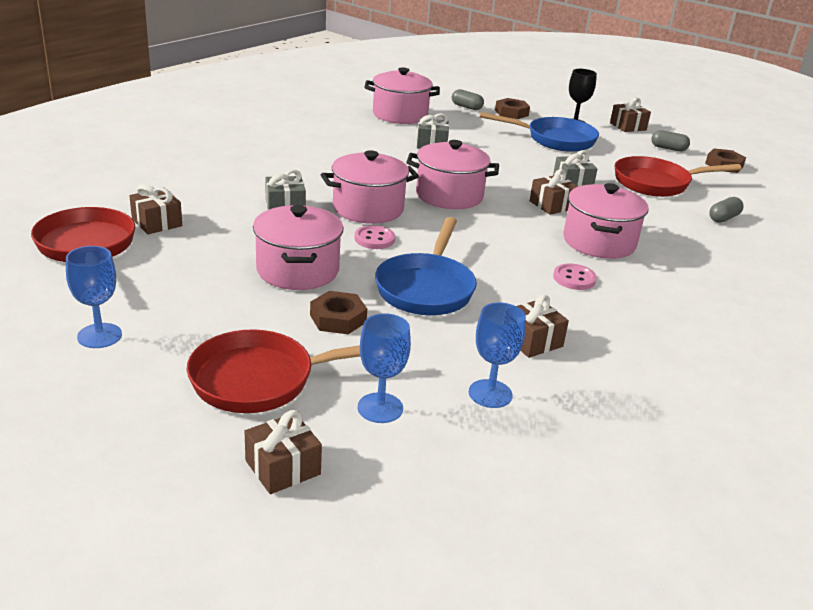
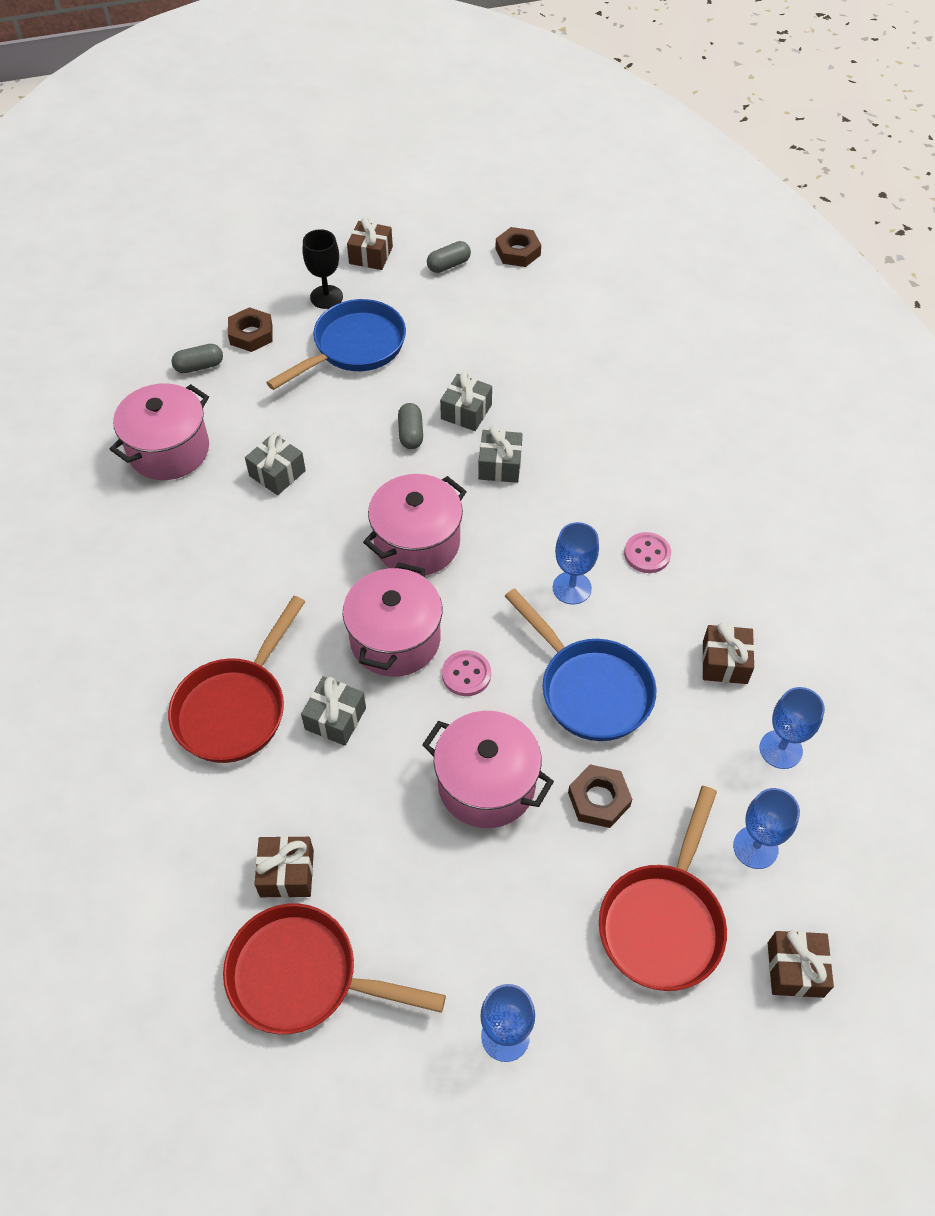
camera: 50 degrees left, 25 degrees up
(499, 257) = (572, 588): none -> blue goblet
(552, 205) = (500, 465): brown gift -> grey gift
(599, 242) = (596, 483): pink pot -> none
(656, 183) = (516, 340): red pan -> red pan (235, 708)
(723, 218) = (618, 346): grey capsule -> grey capsule (410, 433)

